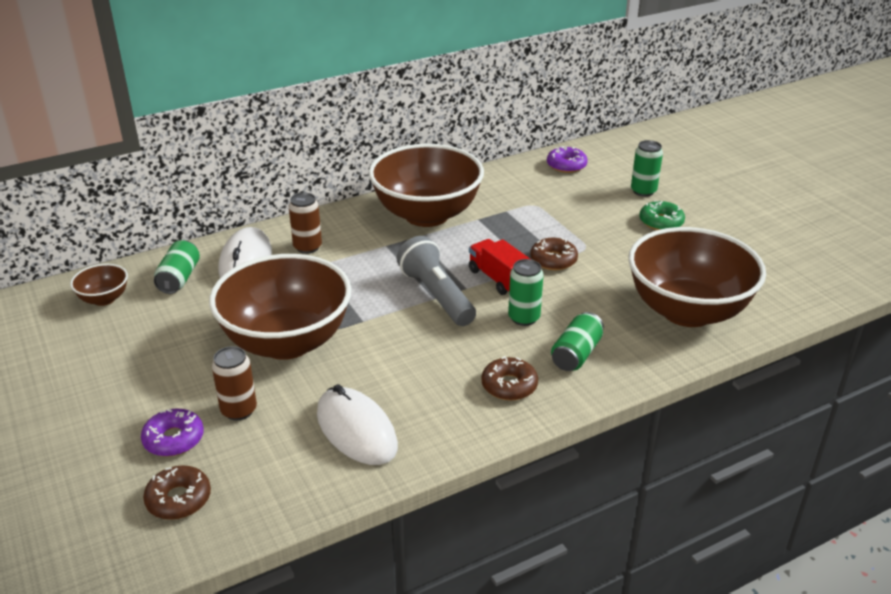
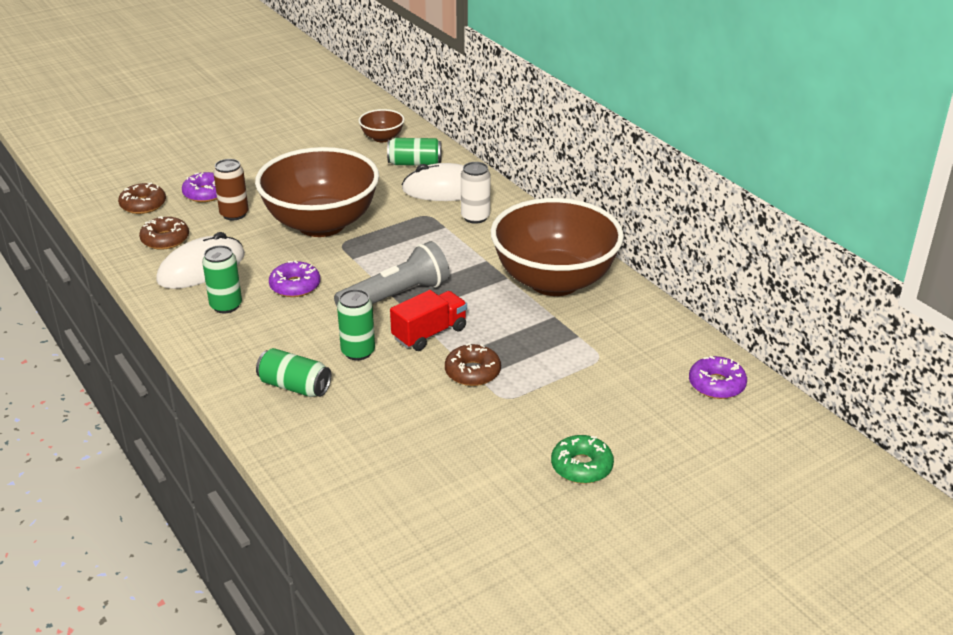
camera: 85 degrees right, 0 degrees up
(307, 247) = (475, 217): brown can -> white can
(407, 358) = (295, 286): none -> purple donut
(509, 385) = (249, 344): brown donut -> brown donut (165, 239)
(643, 191) = (665, 454): green can -> green can (226, 306)
(687, 311) = (373, 474): brown bowl -> none

